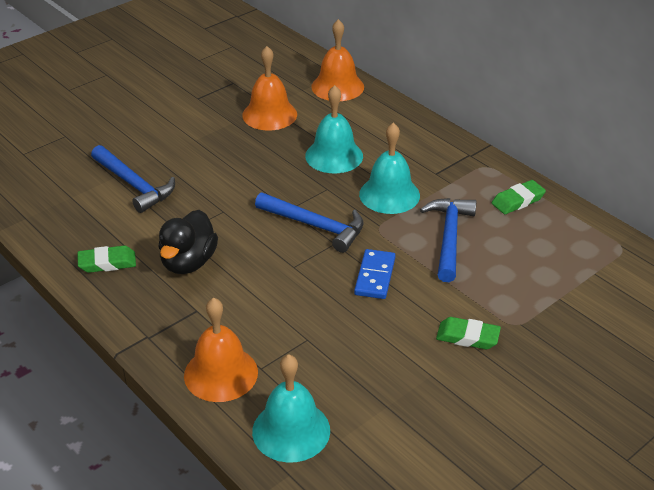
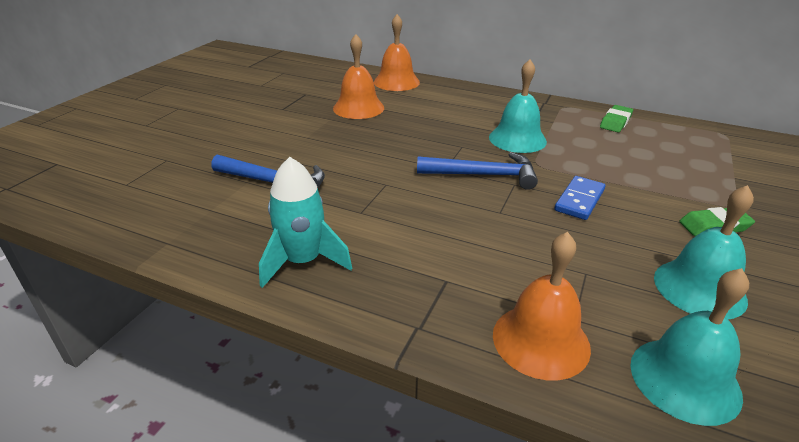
camera: 25 degrees left, 5 degrees down
(107, 263) = (303, 261): green eraser -> turquoise rocket
(188, 262) = (394, 236): black duck -> none
(334, 156) = (442, 123): turquoise bell -> turquoise bell (699, 288)
(375, 276) = (579, 200): blue domino -> blue domino turned 45 degrees clockwise
(449, 238) = (600, 157): blue hammer -> none

